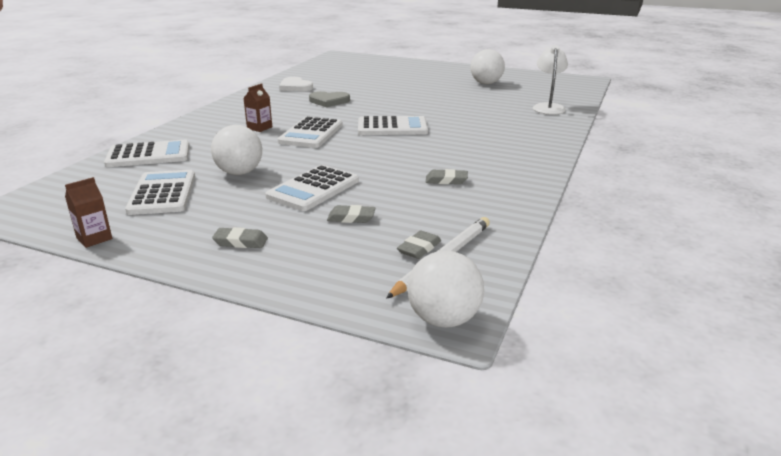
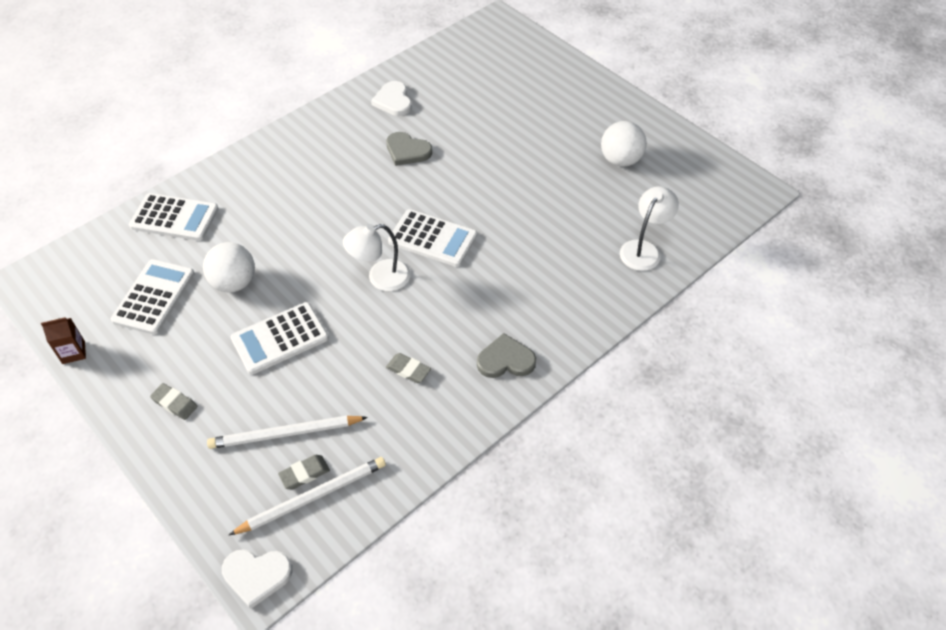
camera: 25 degrees right, 25 degrees up
(259, 128) = (301, 193): brown carton -> none
(311, 133) = (343, 224): white calculator -> none
(351, 218) = (281, 402): grey eraser -> none
(370, 148) = (380, 278): none -> white lamp
(374, 232) = (285, 434): none -> white pencil
(444, 319) = (257, 575): white ball -> white heart
(517, 161) = (505, 360): none -> grey heart

